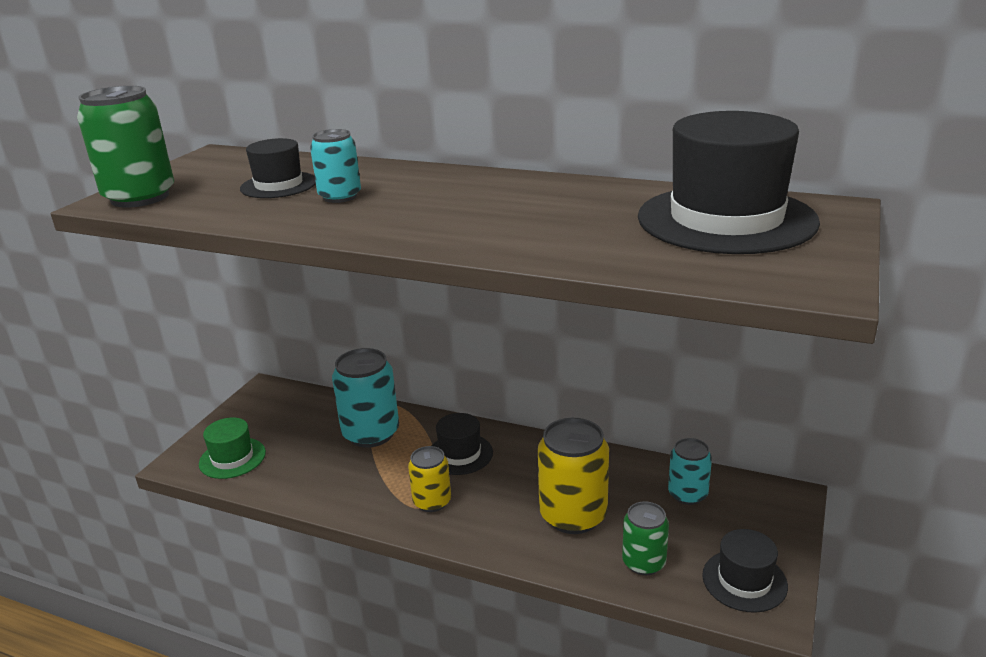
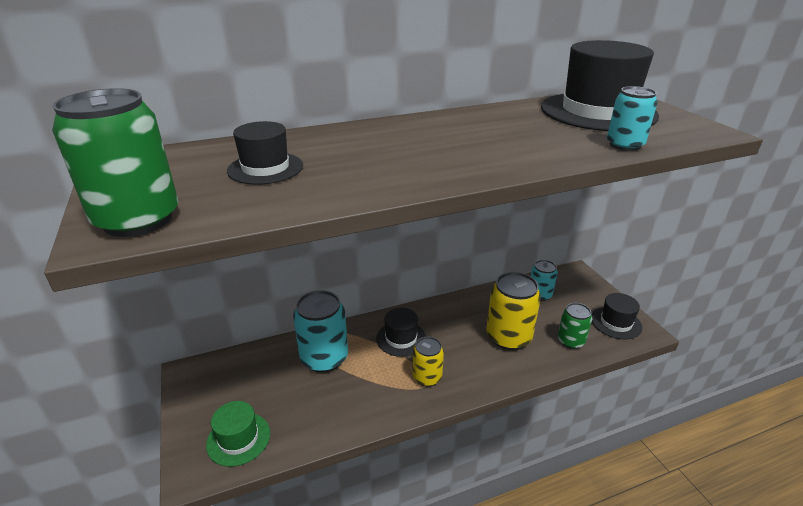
camera: 45 degrees left, 5 degrees up
(340, 196) = (344, 161): turquoise can -> turquoise can (624, 145)

